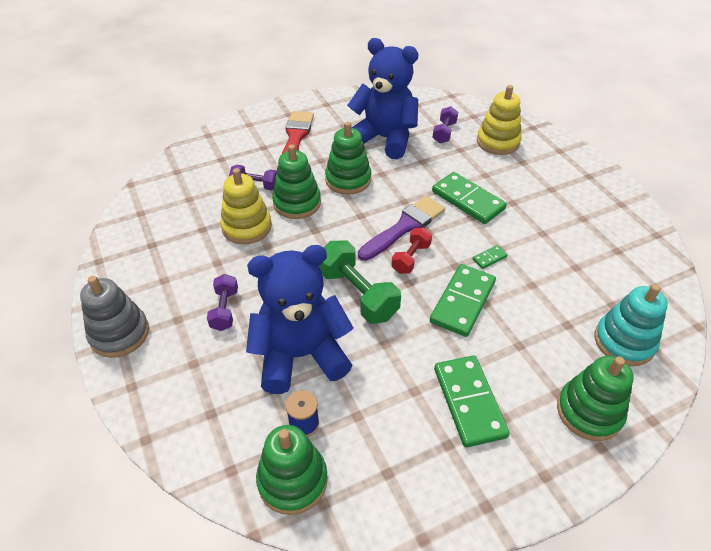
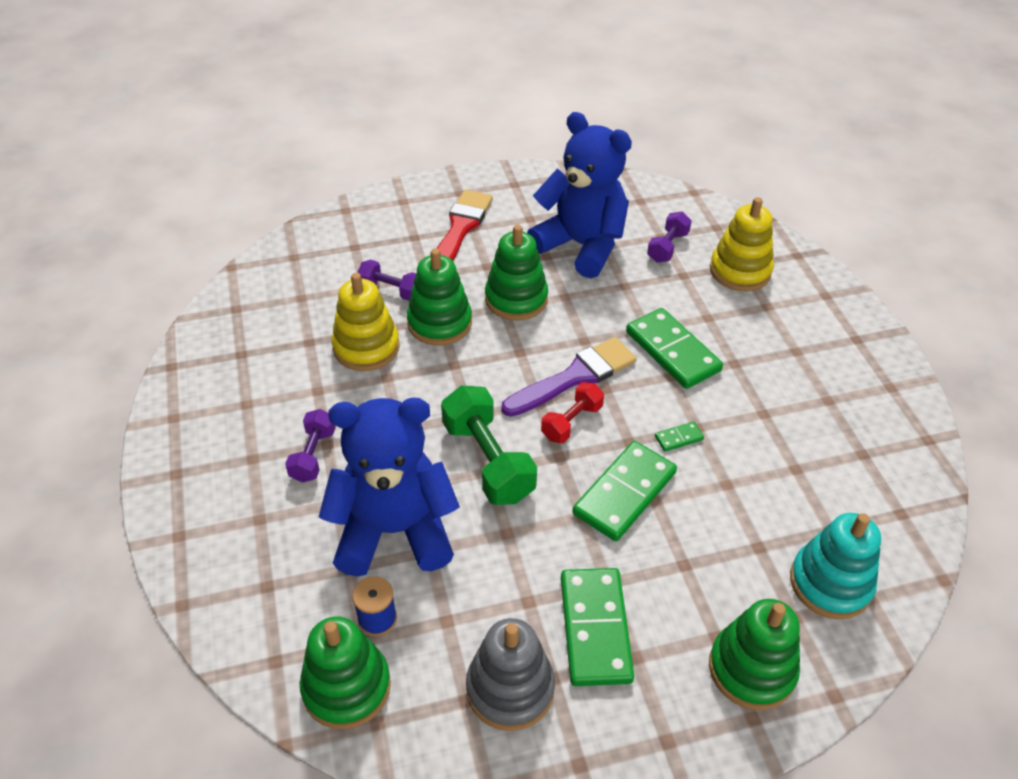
camera: 10 degrees right, 0 degrees up
(119, 334) = (178, 466): grey stacking toy -> grey stacking toy (510, 688)

